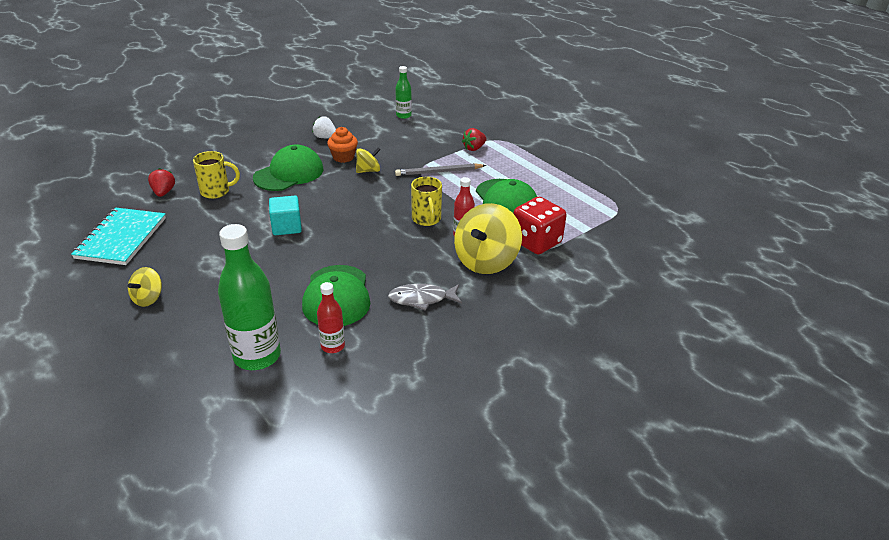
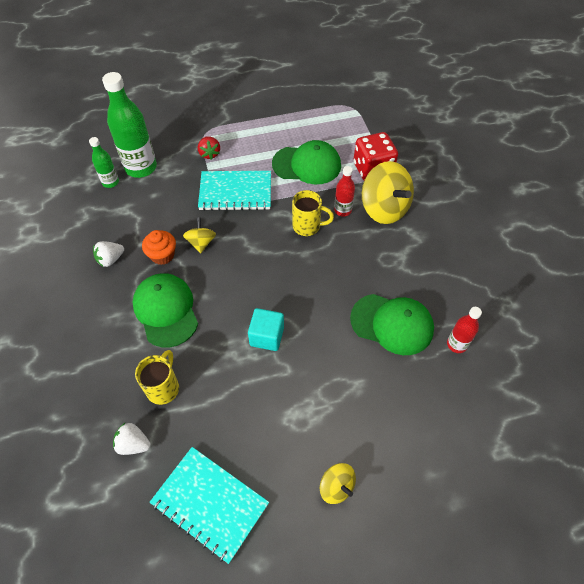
camera: 65 degrees left, 20 degrees up
(163, 192) = (133, 444): red strawberry -> white strawberry
(257, 356) = (453, 404): green bottle -> green bottle (141, 167)
(421, 299) = (417, 266): grey fish -> none
(439, 172) = (235, 192): grey pencil -> turquoise notebook

